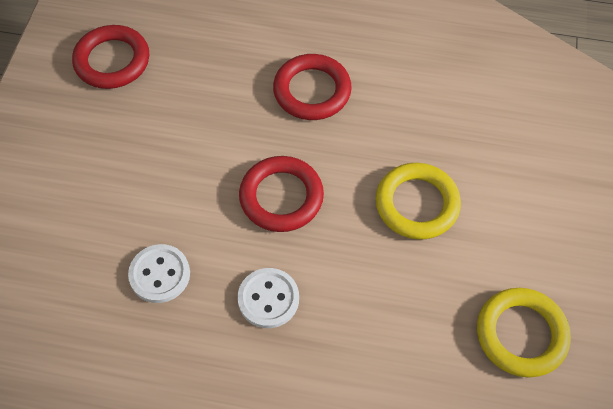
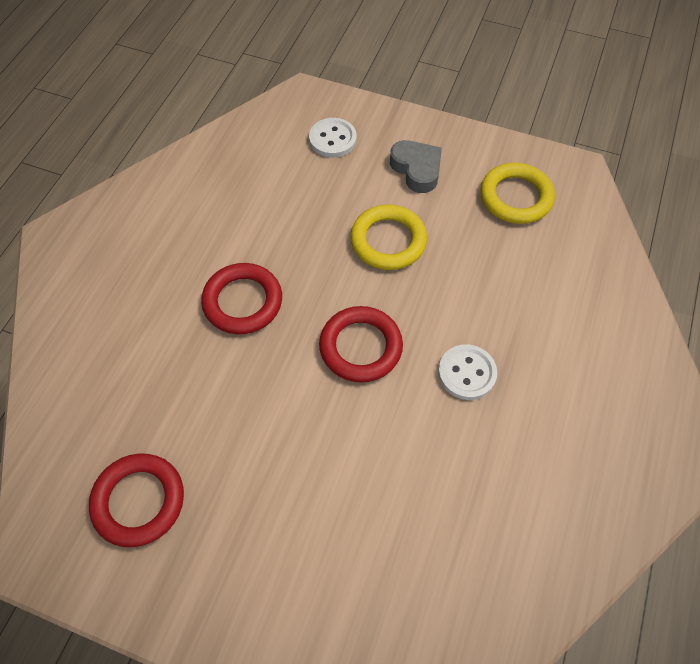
camera: 80 degrees left, 0 degrees up
(160, 274) = (429, 469): white button -> white button (332, 139)
(527, 220) = (417, 169): none -> grey heart

